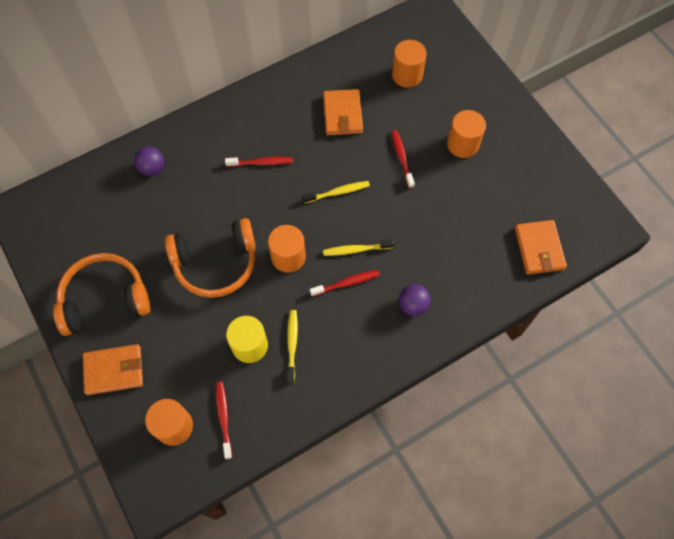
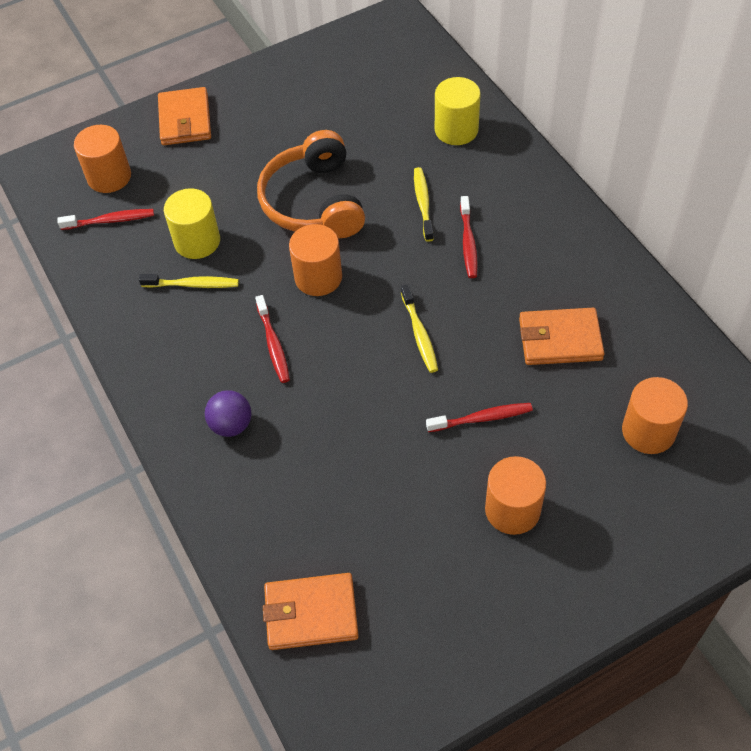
camera: 95 degrees right, 10 degrees down
(105, 299) = (274, 103): orange headphones -> none
(152, 168) = (456, 130): purple ball -> yellow cylinder
(356, 250) = (324, 355): yellow toothbrush -> yellow toothbrush (423, 203)

